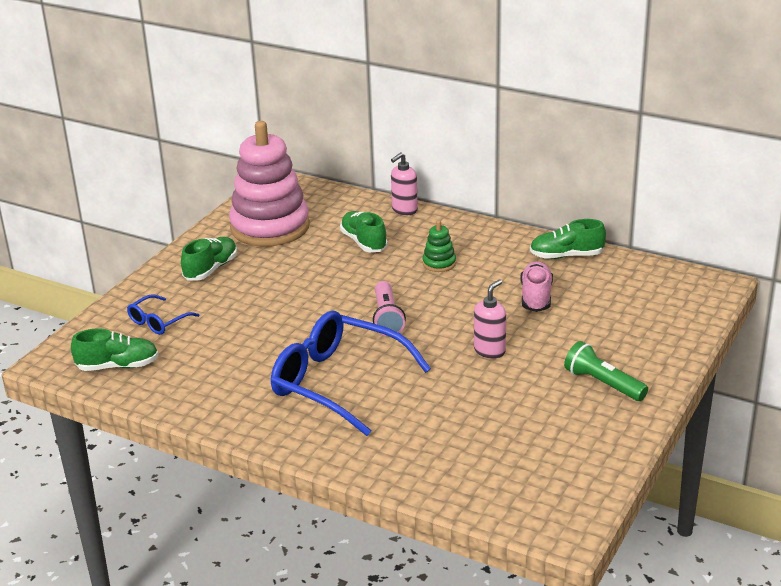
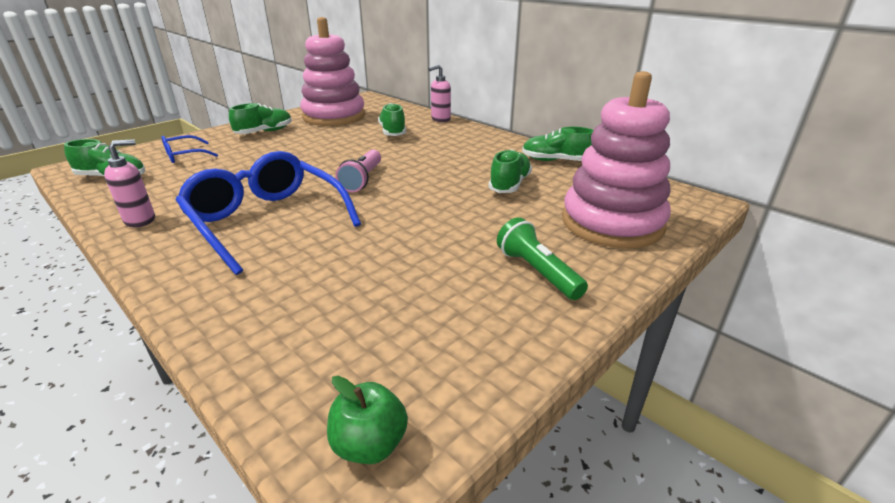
camera: 15 degrees right, 0 degrees up
(439, 263) = (440, 151): green stacking toy -> none
(489, 351) = (434, 219): pink soap dispenser -> pink soap dispenser (140, 220)
(536, 297) = (509, 184): pink shoe -> green shoe
(556, 514) = (369, 444): none -> green apple
(645, 324) = (612, 223): none -> pink stacking toy

